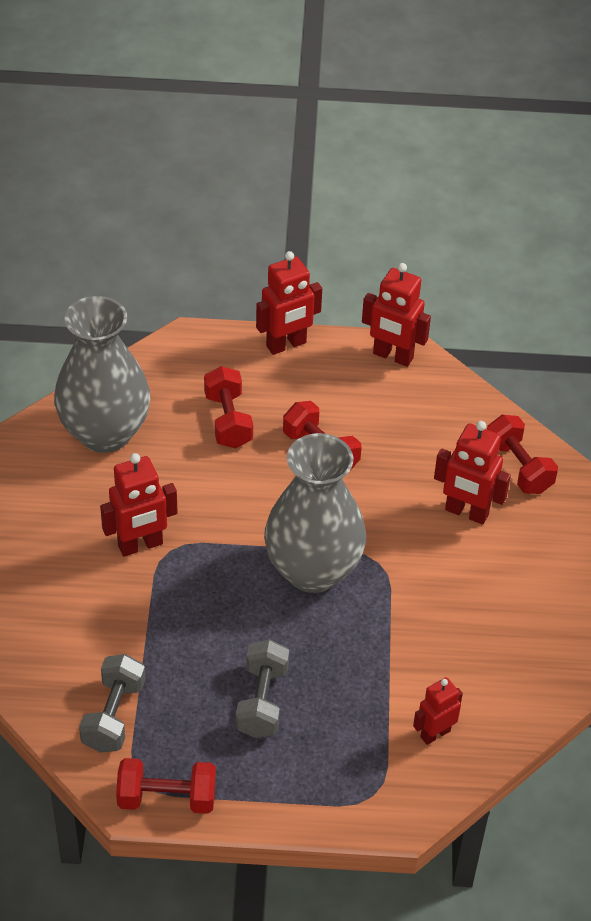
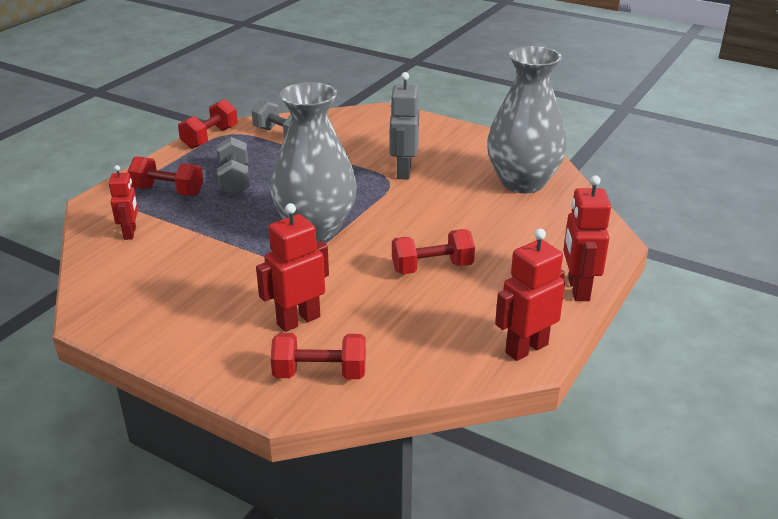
camera: 120 degrees right, 15 degrees down
(140, 545) = (403, 171): red robot -> grey robot
(228, 420) = (500, 234): red dumbbell -> red dumbbell (168, 191)
(262, 701) = (234, 180): grey dumbbell -> grey dumbbell turned 45 degrees clockwise

